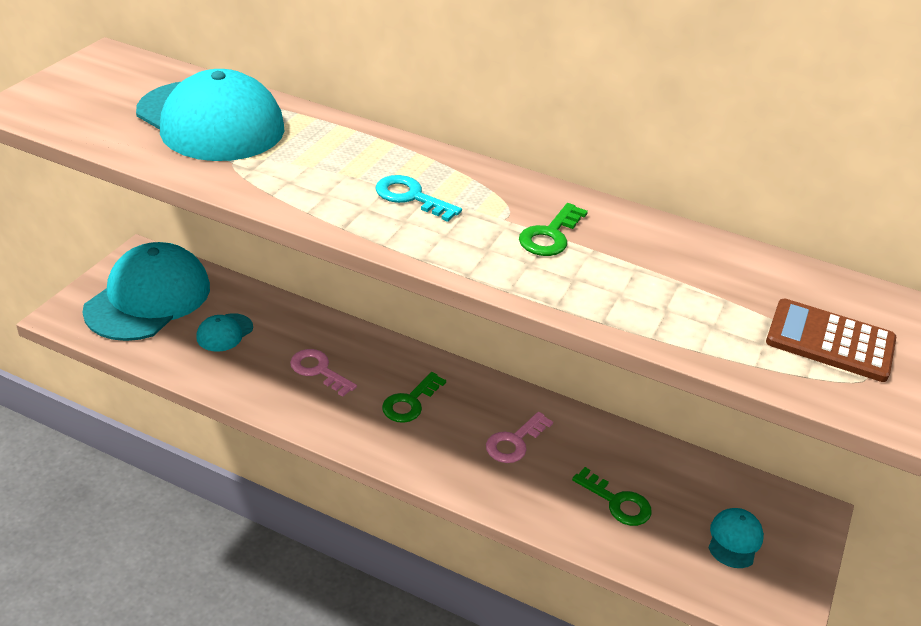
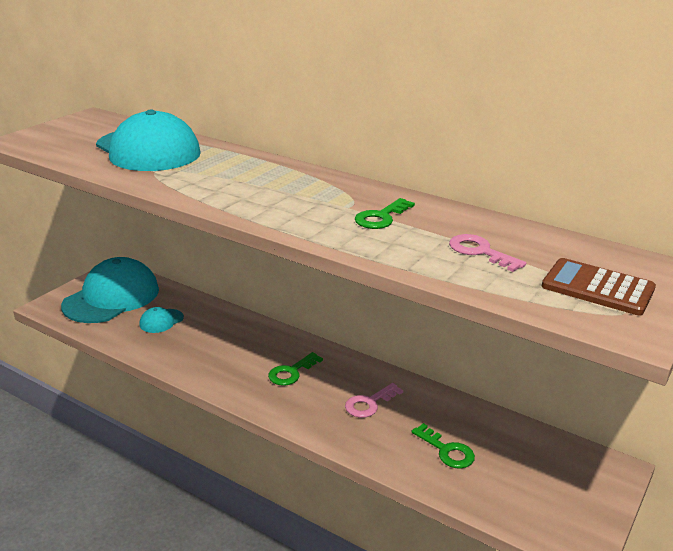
camera: 10 degrees right, 10 degrees down
(318, 370) = (225, 348): pink key -> pink key (480, 252)
(411, 197) = (280, 193): turquoise key -> none
(734, 539) = (544, 484): turquoise cap -> none

